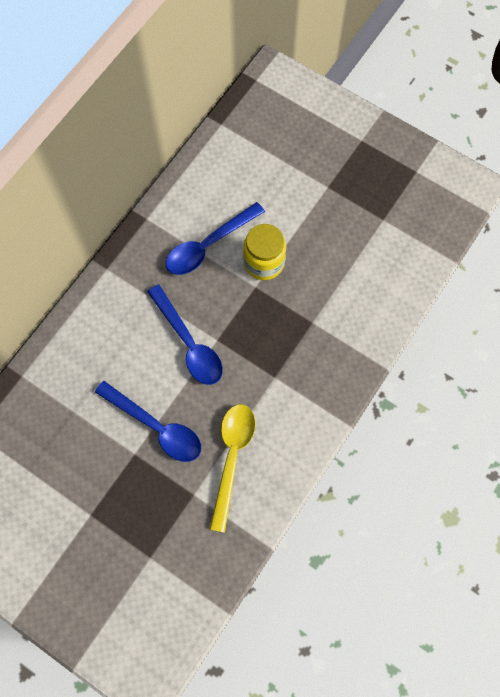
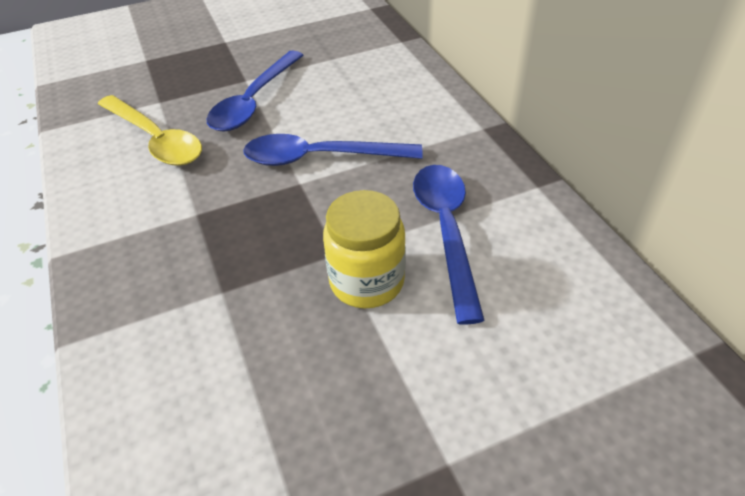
camera: 125 degrees right, 25 degrees down
(156, 427) = (254, 101): blue spoon -> blue spoon turned 45 degrees counterclockwise

